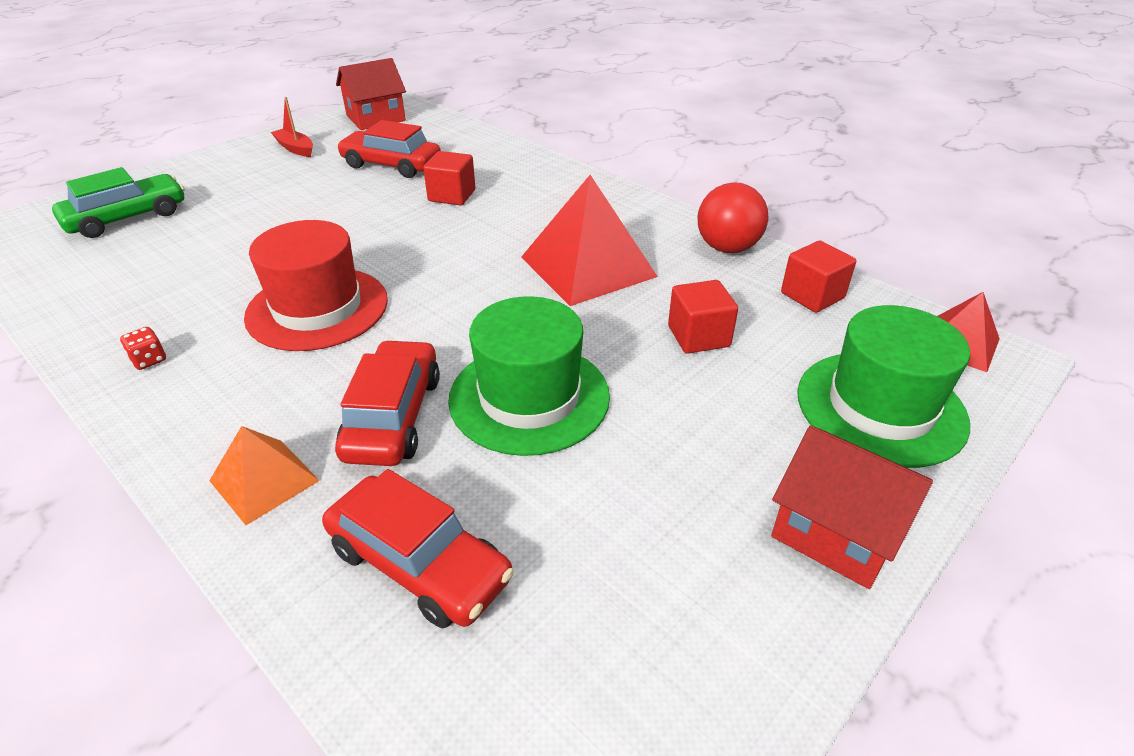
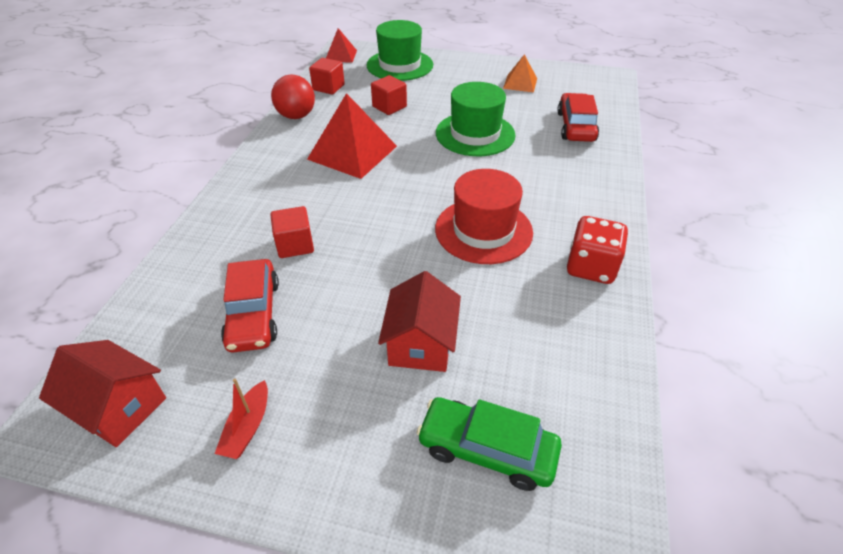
camera: 120 degrees left, 5 degrees up
(149, 360) = (591, 267): red dice -> red dice, size x2.31
(264, 480) = (594, 177): orange pyramid -> orange pyramid (520, 83)
(393, 416) = (526, 162): red car -> none
(836, 531) = (471, 65): red house -> red house (421, 344)

